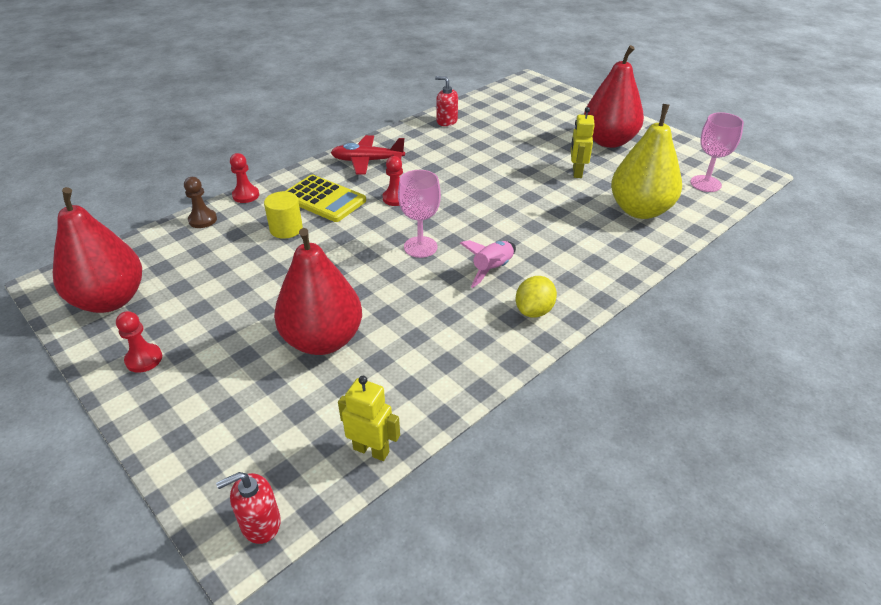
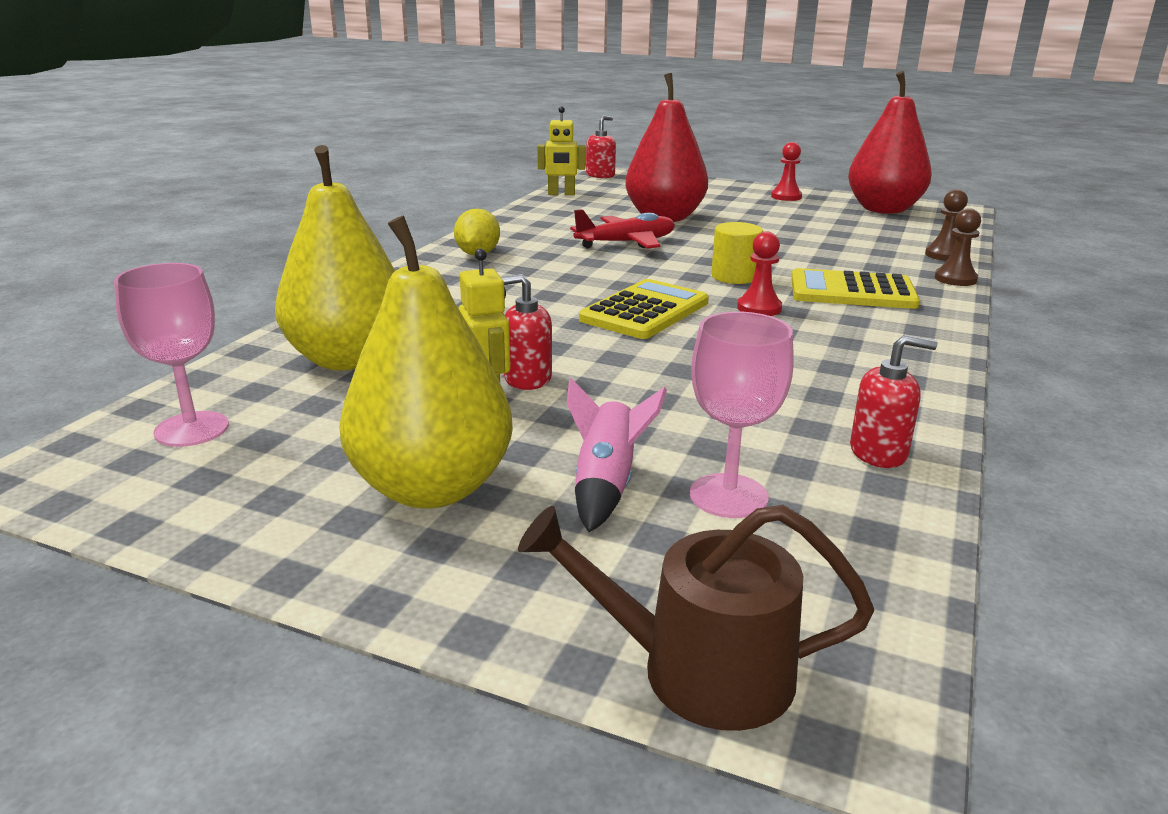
camera: 155 degrees right, 15 degrees down
(246, 195) = (955, 279): red pawn -> brown pawn
(286, 229) = (837, 263): yellow cylinder -> yellow cylinder (734, 276)
(367, 161) = (887, 343): red plane -> red plane (626, 243)
(420, 247) = (656, 274): pink goblet -> pink goblet (728, 496)
(461, 211) = (645, 311): none -> yellow calculator
(492, 269) = (548, 271): pink rocket -> pink rocket (606, 485)
(554, 179) = (527, 378): none -> red soap dispenser
(555, 91) = (698, 671): none -> brown watering can
(608, 141) = (432, 488): red pear -> yellow pear

